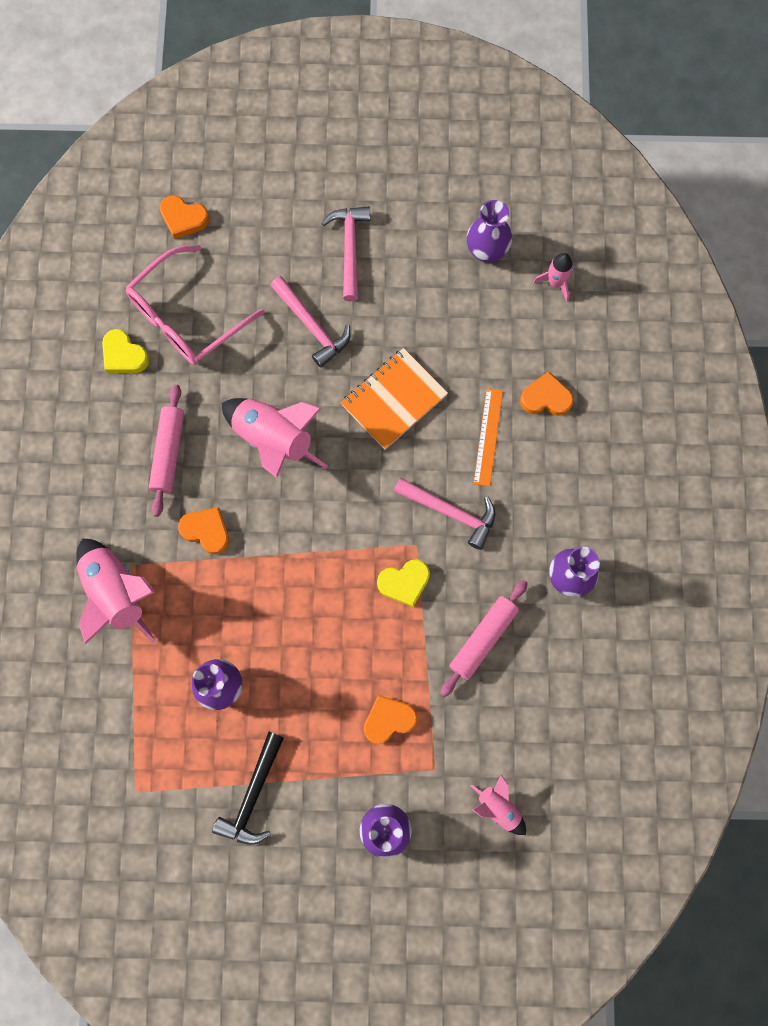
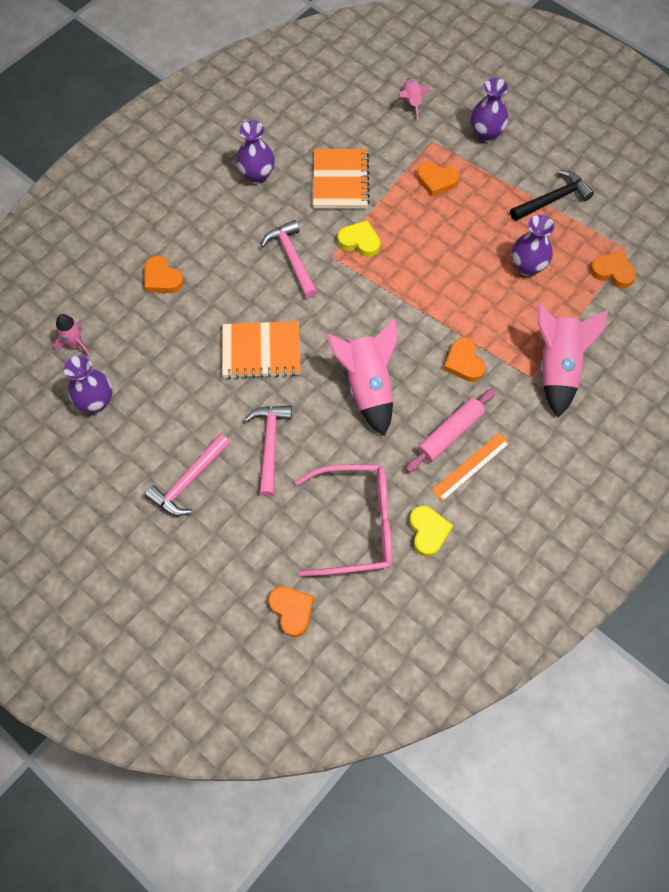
camera: 140 degrees left, 10 degrees down
(132, 749) = (612, 272): none -> orange heart
(483, 639) = (340, 181): pink rolling pin -> orange notebook
(488, 437) = (223, 283): orange ruler -> orange ruler (471, 466)

